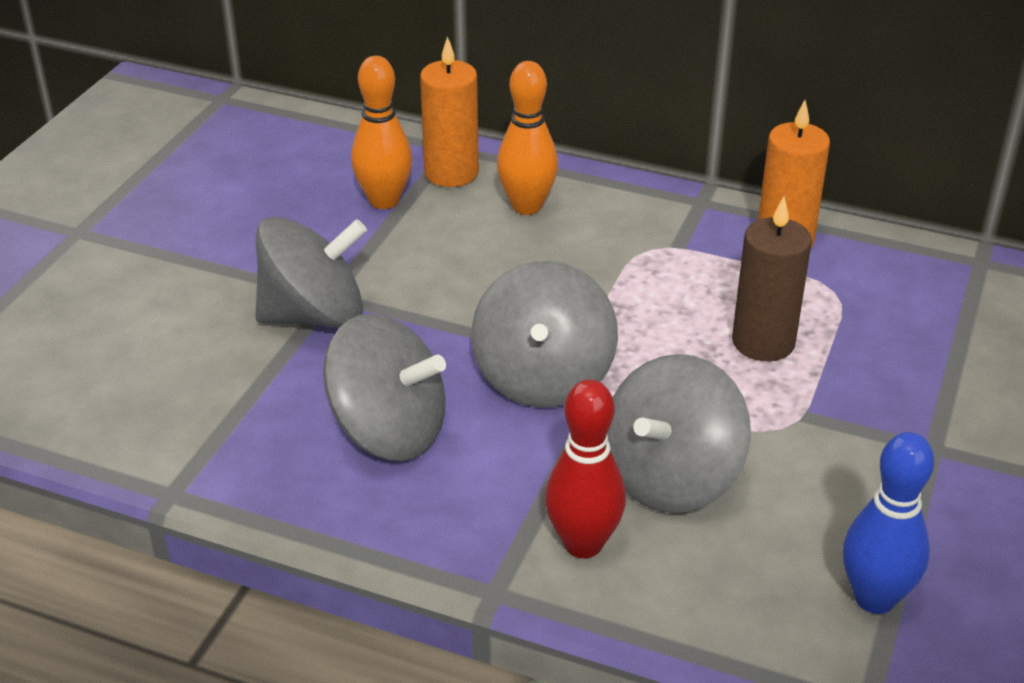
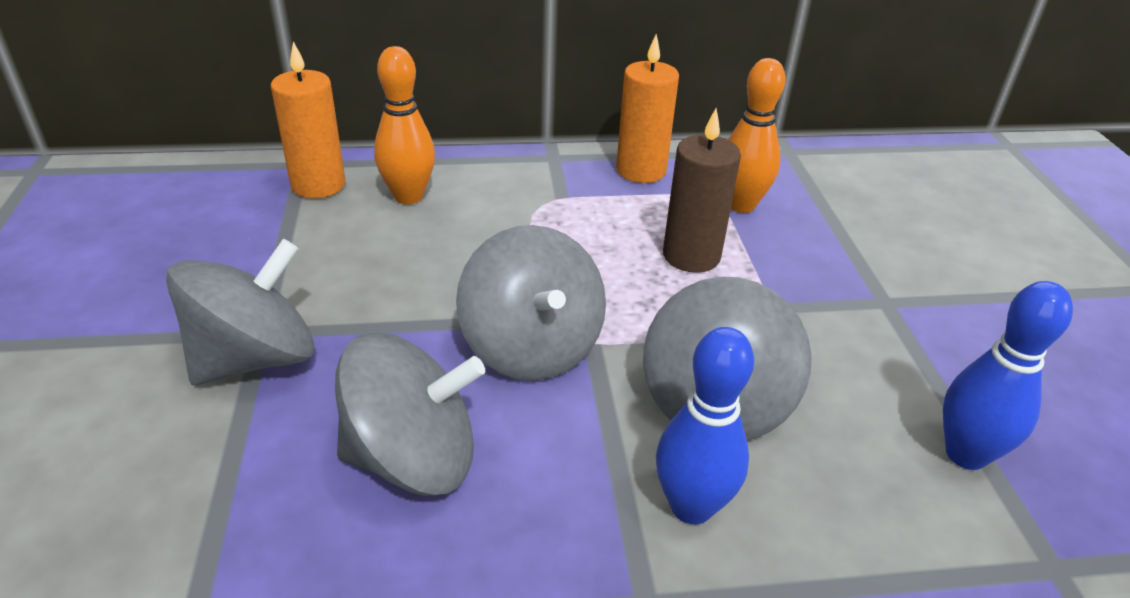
camera: 30 degrees left, 0 degrees up
(384, 201) = (266, 225): orange bowling pin -> orange bowling pin (741, 205)
(583, 544) = (691, 506): red bowling pin -> blue bowling pin

